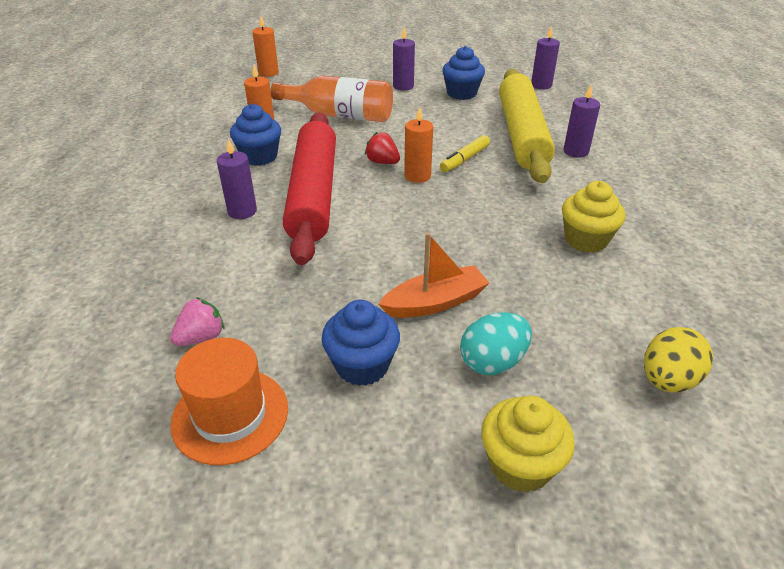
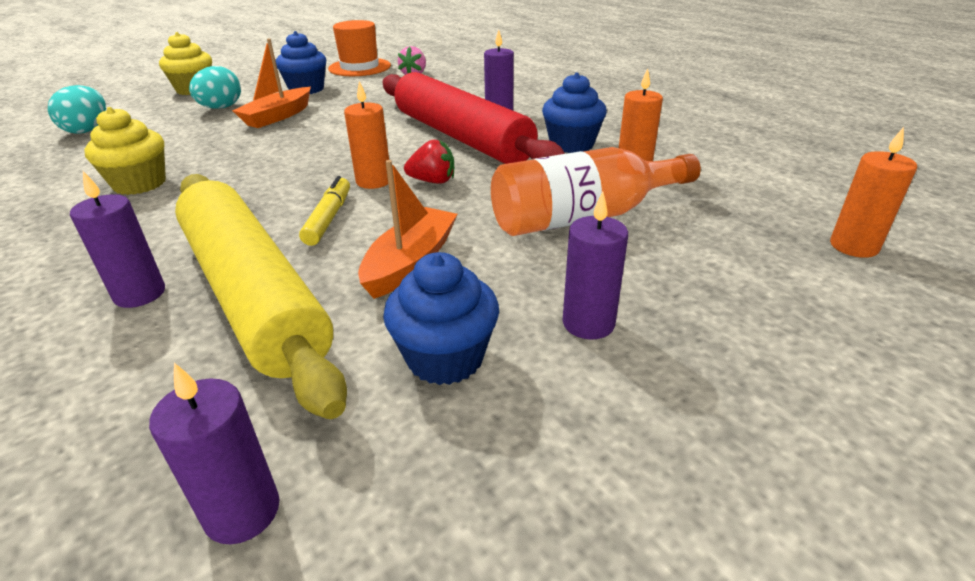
camera: 145 degrees right, 5 degrees down
(443, 124) = (410, 263): none -> orange boat
(667, 380) = (87, 130): yellow egg -> turquoise egg

